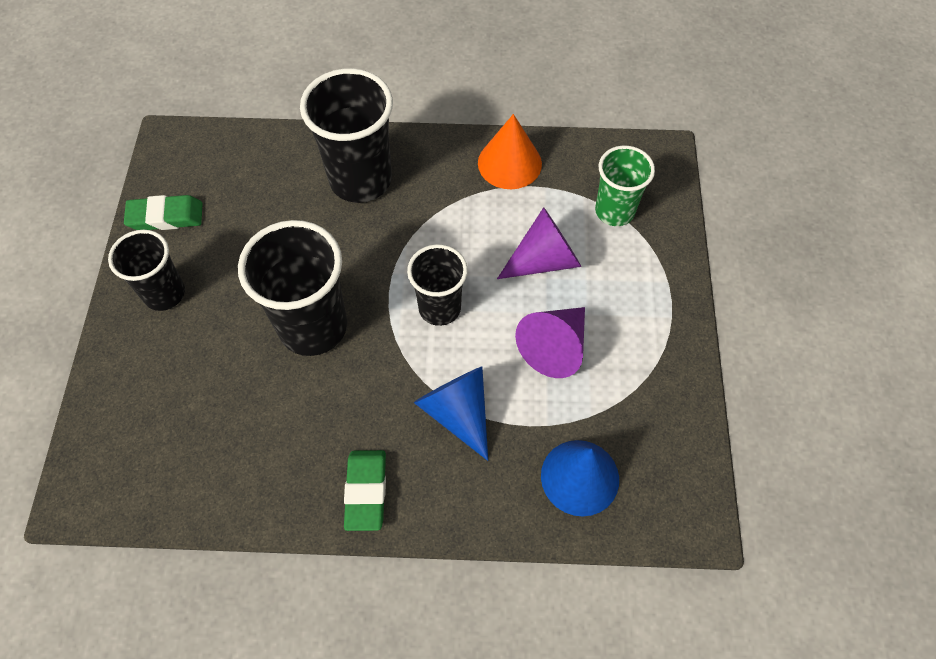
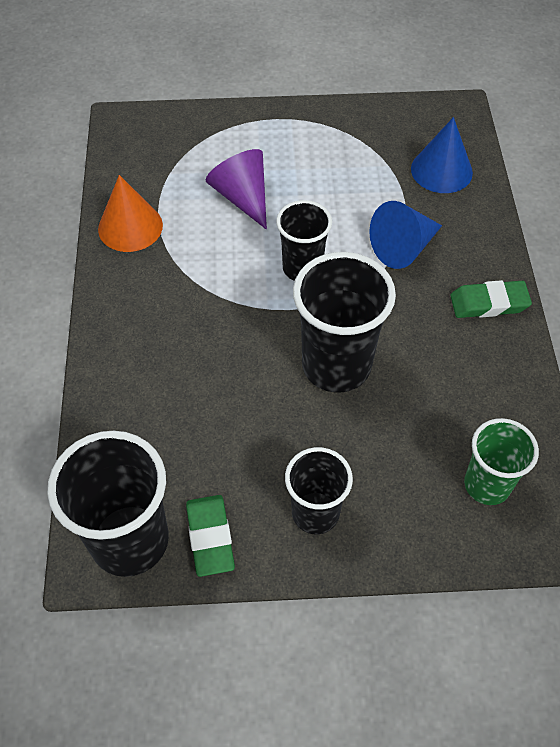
camera: 95 degrees left, 5 degrees down
(360, 180) = (152, 348): black cup -> black cup (130, 540)
(555, 347) = (330, 188): purple cone -> none
(614, 211) = (186, 152): green cup -> green cup (487, 484)

